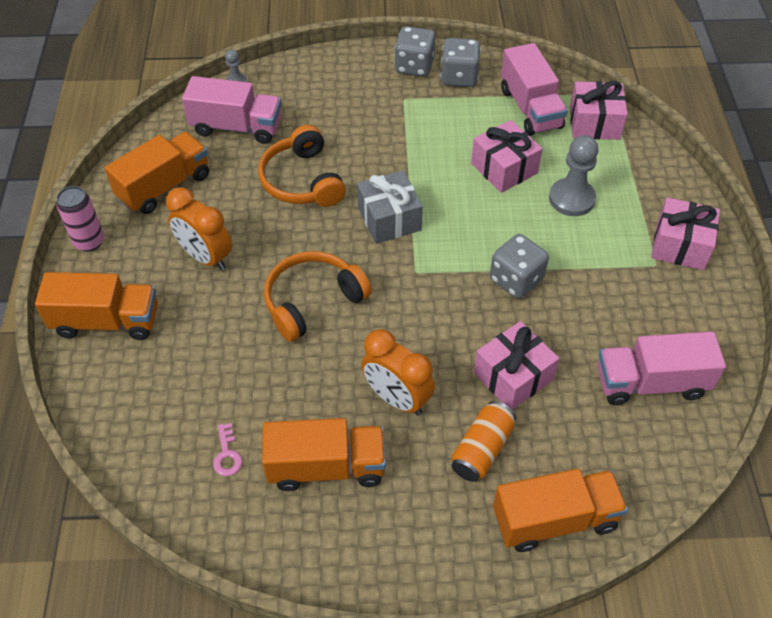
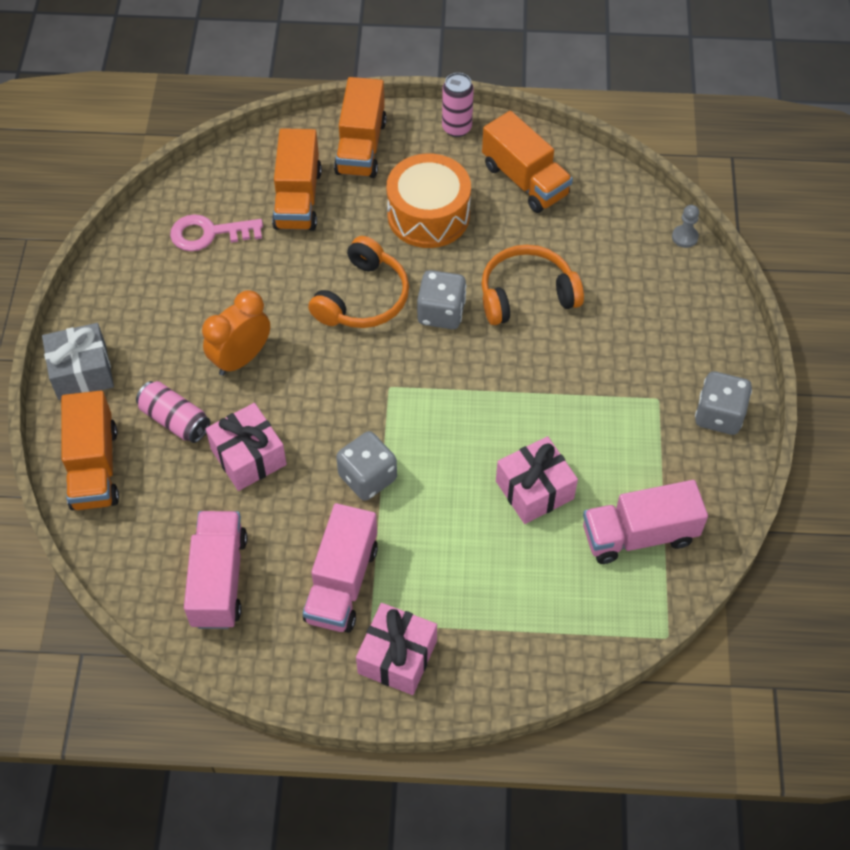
camera: 95 degrees right, 5 degrees up
(206, 257) = (428, 215): orange clock -> orange drum
(227, 454) = (209, 234): pink key -> pink key, size x1.84
(236, 127) = (611, 238): pink truck -> pink truck (341, 583)
(312, 301) = (363, 298): orange headphones -> orange headphones turned 60 degrees clockwise
(326, 467) = (182, 302): orange truck -> orange truck (298, 199)
(389, 219) = (464, 369): grey gift -> grey gift (82, 372)
(459, 77) = (698, 462): grey dice -> grey dice (441, 313)
(482, 449) = (175, 420): orange can -> pink can
(571, 199) = (480, 554): grey pawn -> none
(594, 123) = (610, 605): pink gift -> none

